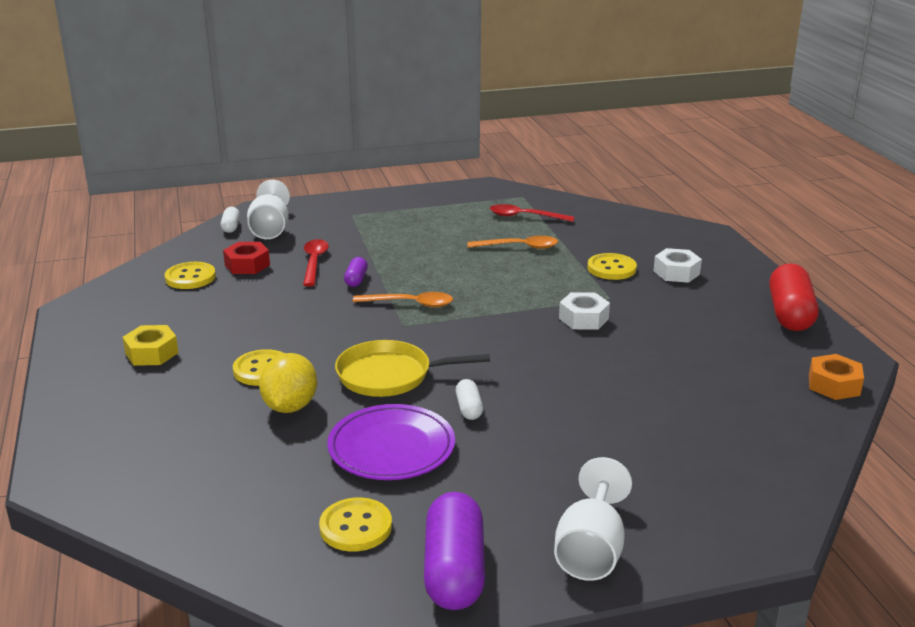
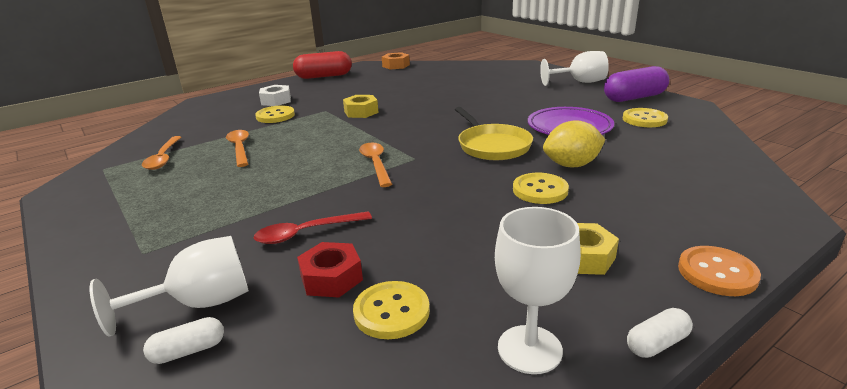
camera: 110 degrees left, 0 degrees up
(64, 398) = (717, 273): none -> orange button
(107, 308) = (529, 349): none -> white goblet
(356, 280) = (340, 198): purple capsule -> none
(469, 408) = (503, 119): white capsule -> white capsule (657, 343)
(525, 217) = (163, 158): red spoon -> orange spoon
(583, 318) = (361, 112): white nut -> yellow nut

